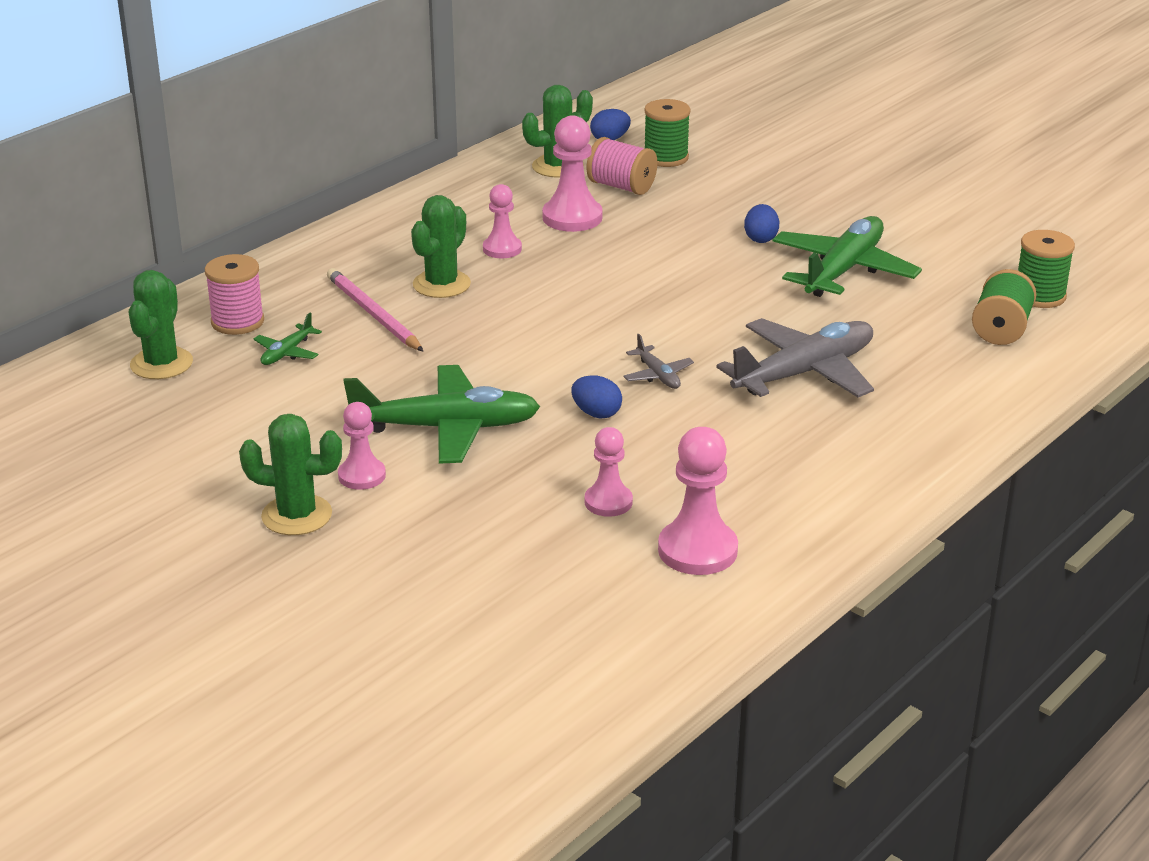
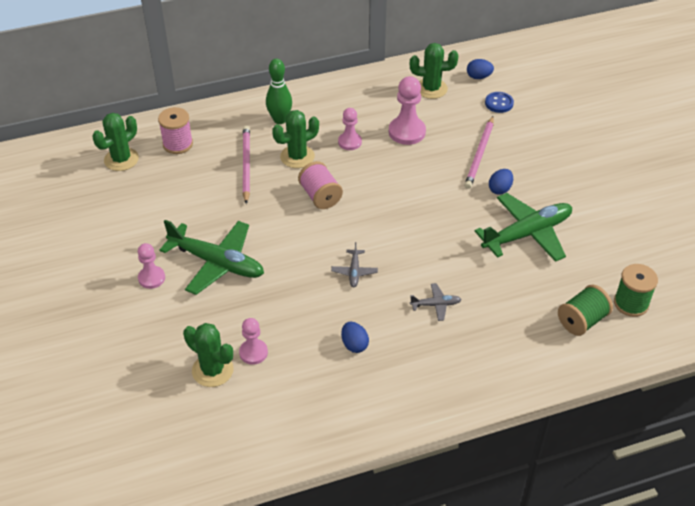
camera: 30 degrees right, 15 degrees up
(287, 353) = (184, 176): green plane -> none
(297, 515) = (102, 291): green cactus -> green cactus (212, 370)
(371, 254) = (280, 120): none -> green bowling pin
(596, 413) = (299, 286): blue egg -> blue egg (354, 345)
(621, 187) = (454, 117): pink spool -> pink spool (320, 196)
(666, 158) = (499, 103): green spool -> blue button
(696, 212) = (480, 154): none -> pink pencil
(697, 550) = (269, 409): pink pawn -> none
(804, 373) = (436, 305): grey plane -> grey plane, size x0.45

